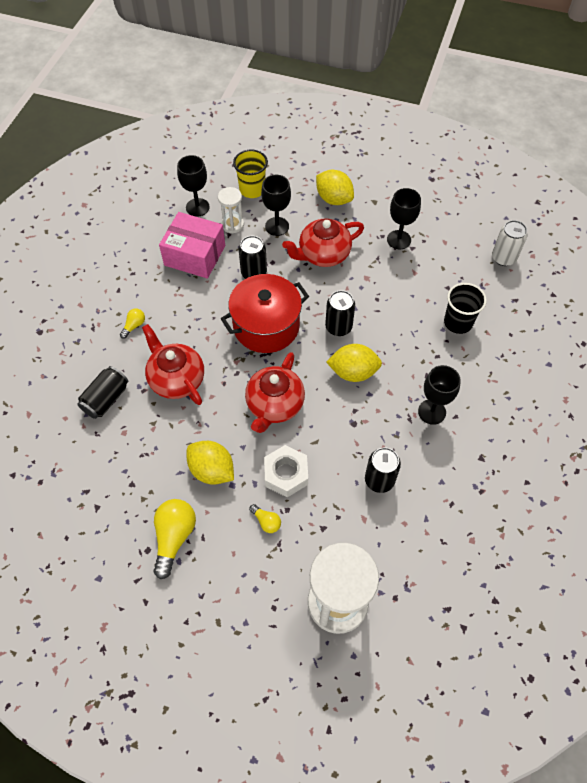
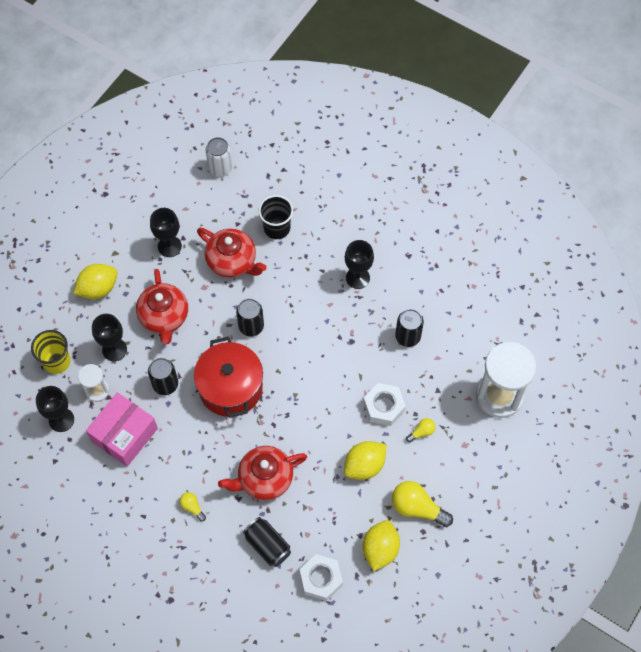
camera: 75 degrees left, 5 degrees up
(77, 457) = (321, 579): none -> white nut
(274, 405) = (315, 400): red teapot -> red teapot (232, 261)
(353, 372) = (301, 327): yellow lemon -> yellow lemon (380, 549)

